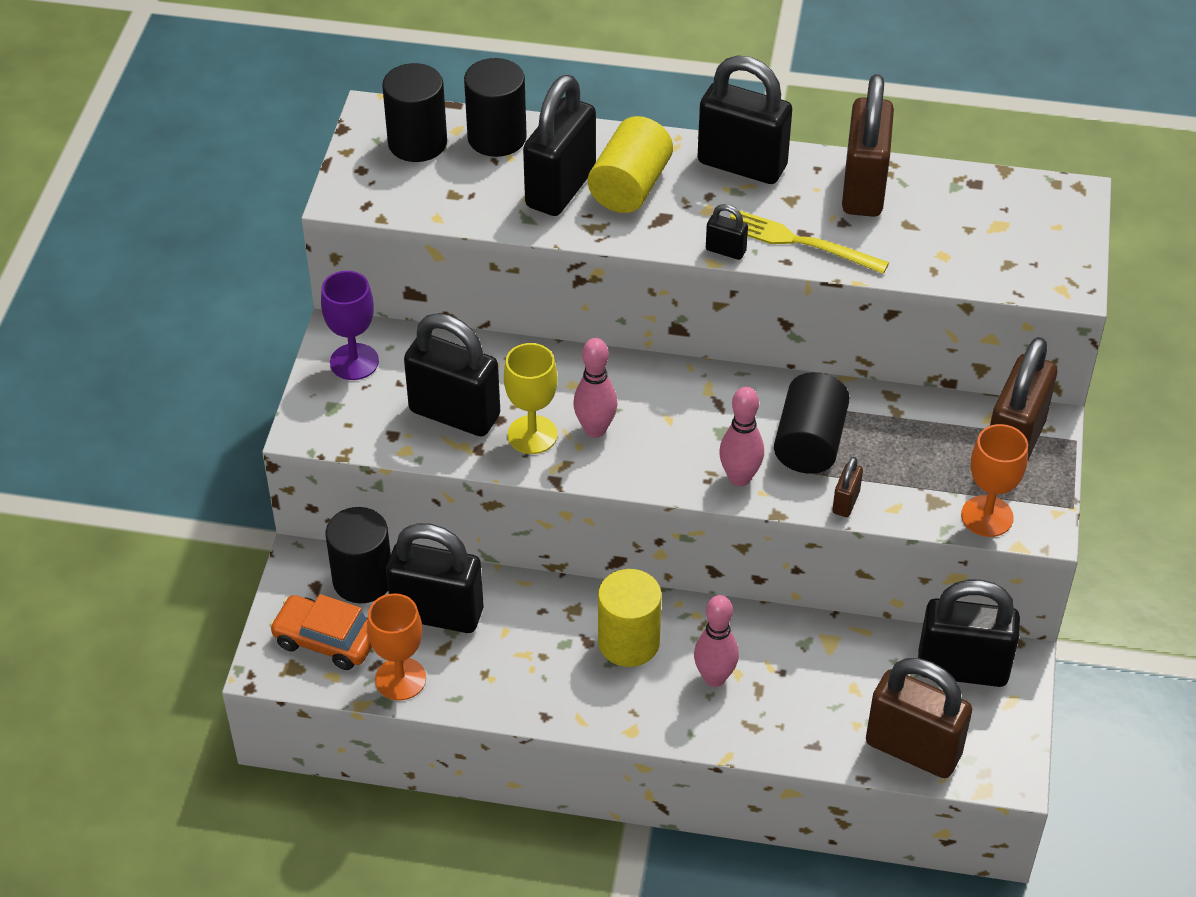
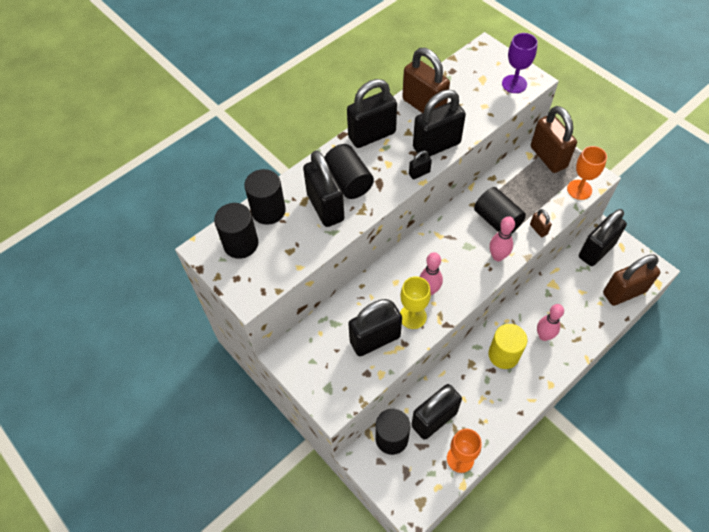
camera: 50 degrees left, 10 degrees up
(326, 640) = (415, 476): orange car -> none
(354, 362) = (307, 360): purple goblet -> purple goblet (514, 84)
(630, 187) = (348, 181): yellow cylinder -> black cylinder
(799, 242) = (436, 145): yellow fork -> black padlock

